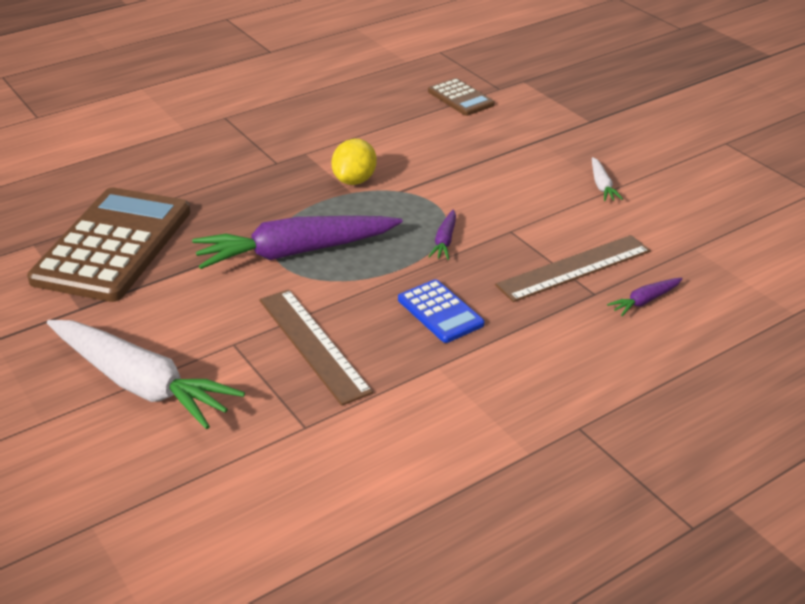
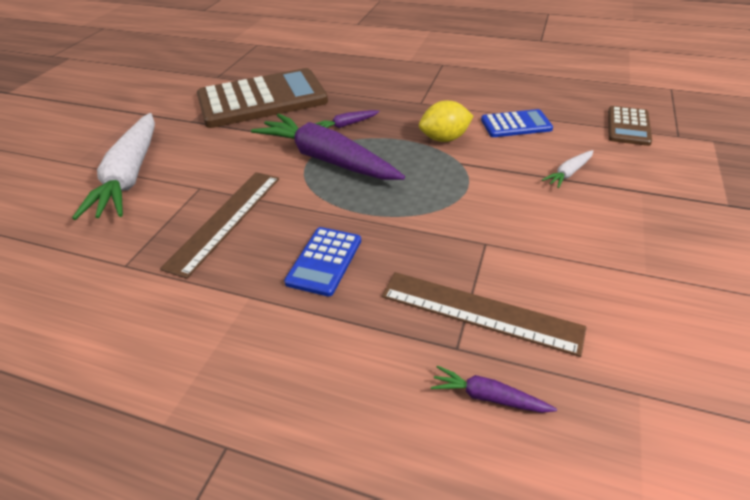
camera: 55 degrees right, 5 degrees up
(385, 139) = (516, 124): none -> blue calculator
(445, 241) = (423, 215): purple carrot -> purple carrot (346, 125)
(602, 185) = (639, 264): white carrot -> white carrot (568, 173)

